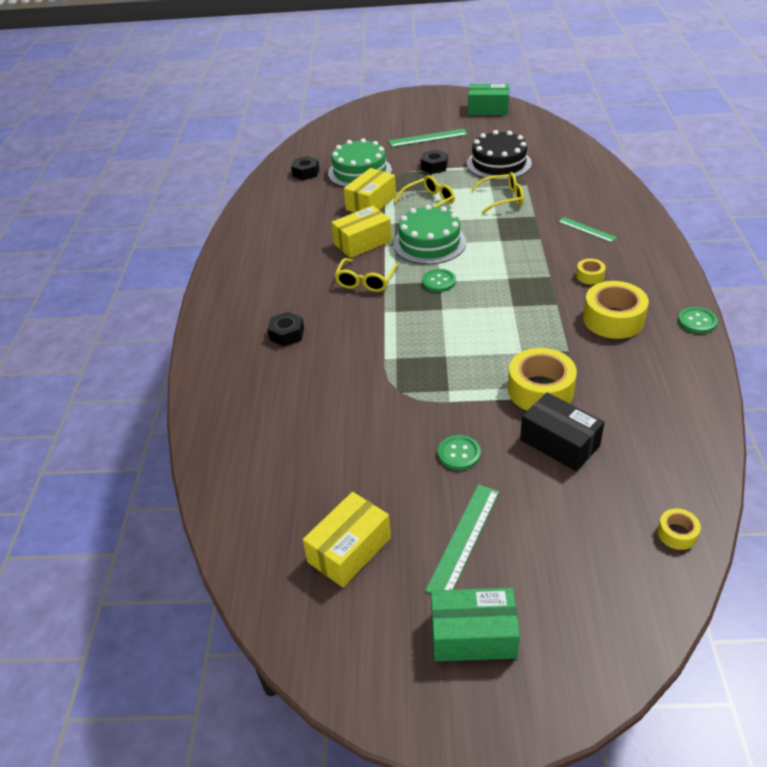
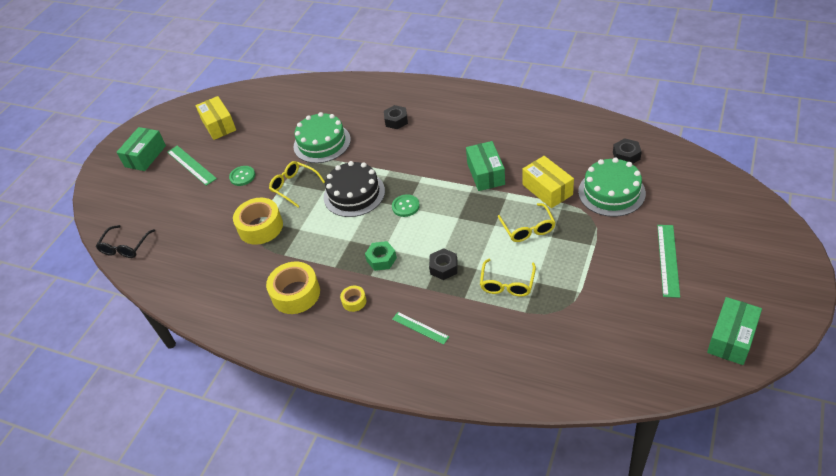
camera: 115 degrees right, 5 degrees up
(362, 242) = (486, 174): yellow box -> green box
(365, 281) = (431, 167): yellow glasses -> yellow glasses (294, 186)
(429, 243) = (461, 213): green cake -> green cake (322, 143)
(434, 166) = (597, 249): black nut -> black nut (444, 267)
(499, 163) = (581, 303): black cake -> black cake (354, 194)
(524, 275) = (381, 259): none -> green nut
(559, 443) = (216, 221): black box -> none
(587, 229) = (420, 328): green ruler -> green ruler turned 60 degrees clockwise
(677, 533) = (125, 247): yellow tape -> black glasses
(697, 321) = (257, 345): green button -> none

